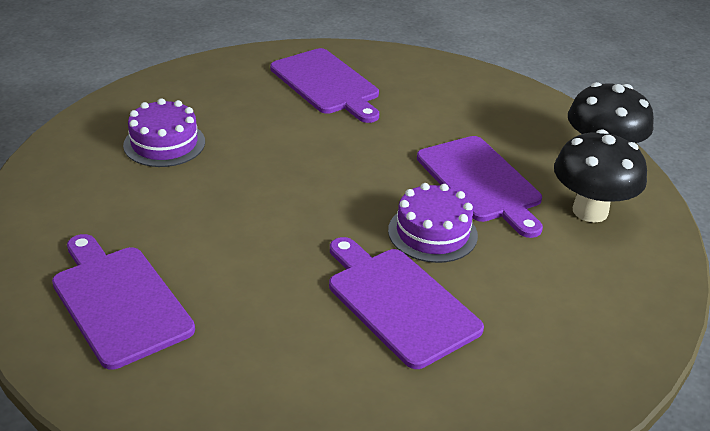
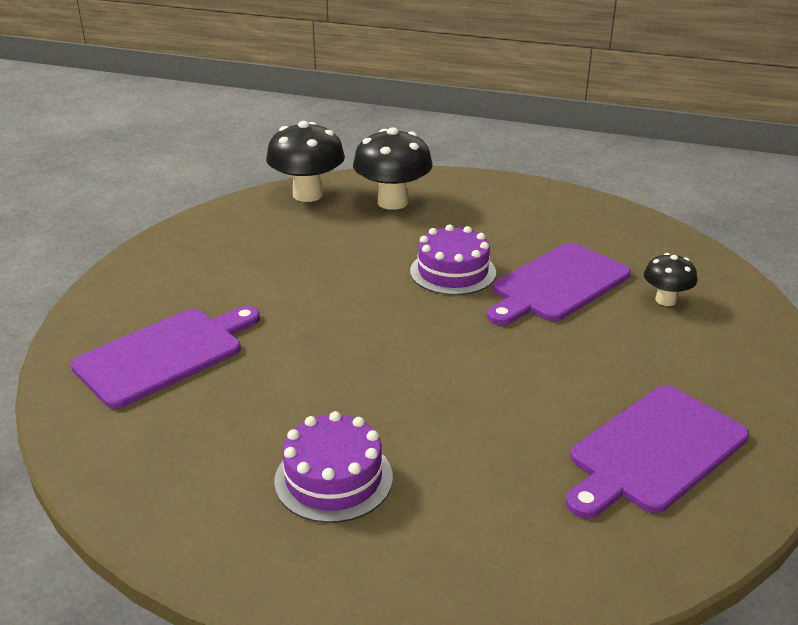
camera: 95 degrees left, 5 degrees down
(353, 384) = (665, 300): none -> black mushroom
(481, 182) = (363, 249): purple cutting board -> none

